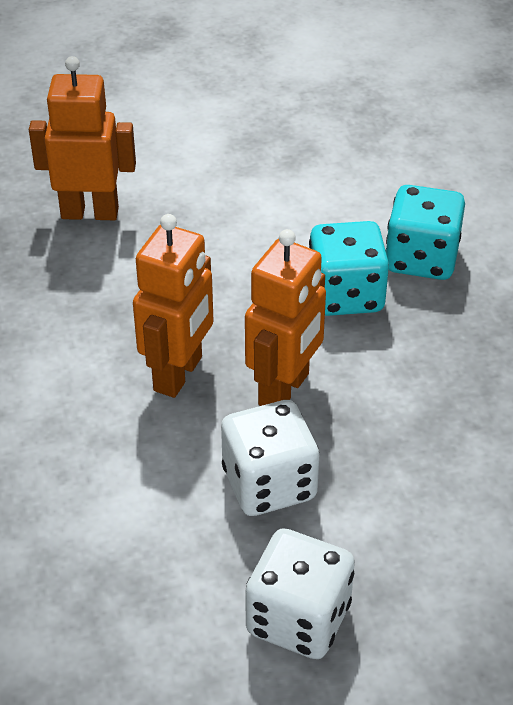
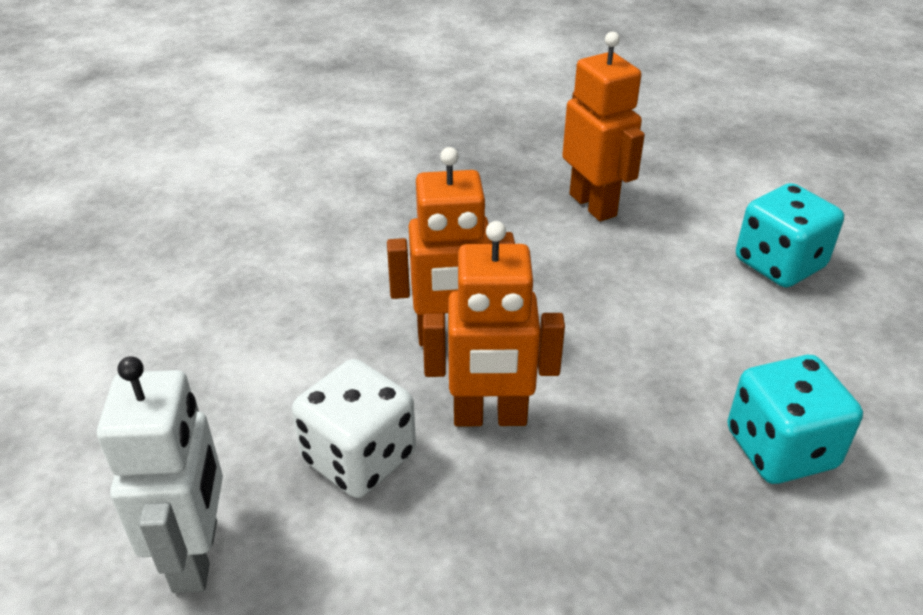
camera: 60 degrees right, 5 degrees down
(298, 618) = (197, 555): white dice -> white robot
(346, 295) = (661, 409): turquoise dice -> turquoise dice (779, 264)

